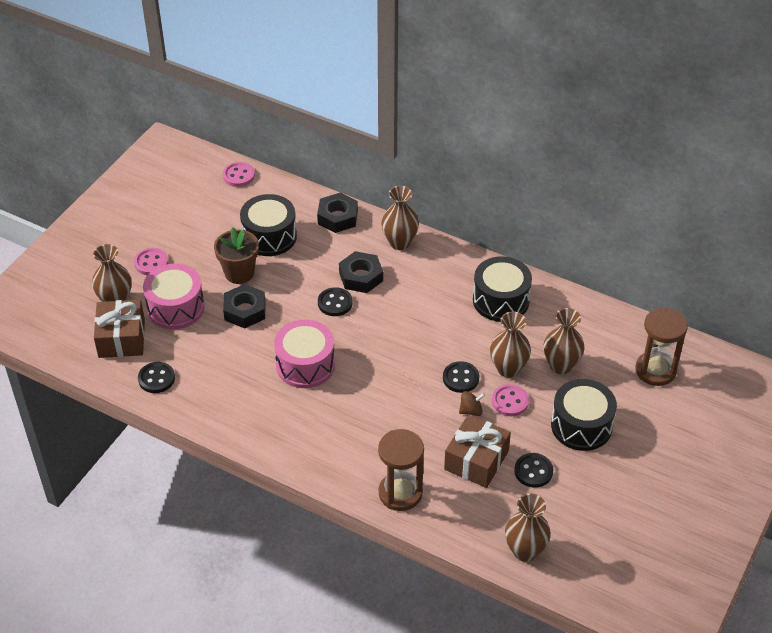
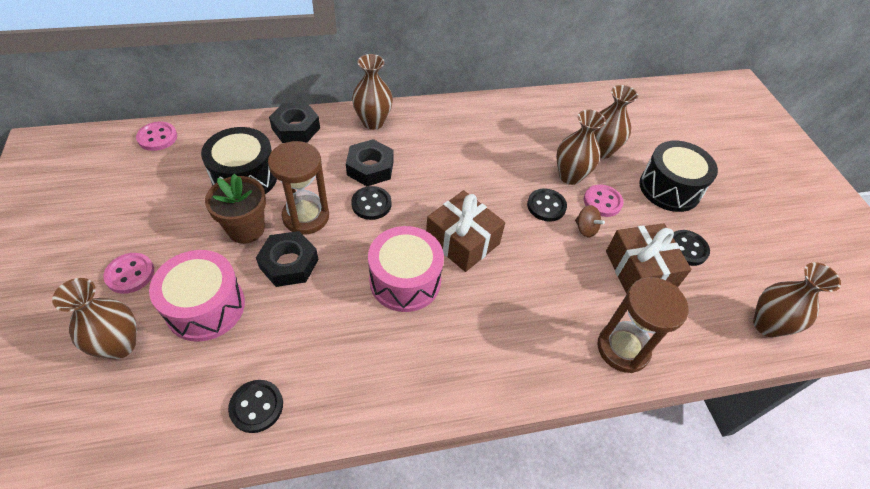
camera: 45 degrees left, 5 degrees up
(122, 338) = (166, 386): brown gift -> brown gift (462, 241)
(471, 411) = (585, 229): brown spinning top -> brown spinning top turned 105 degrees clockwise
(501, 300) = (502, 126): black drum -> none
(655, 370) = (659, 118): brown hourglass -> brown hourglass (306, 217)

